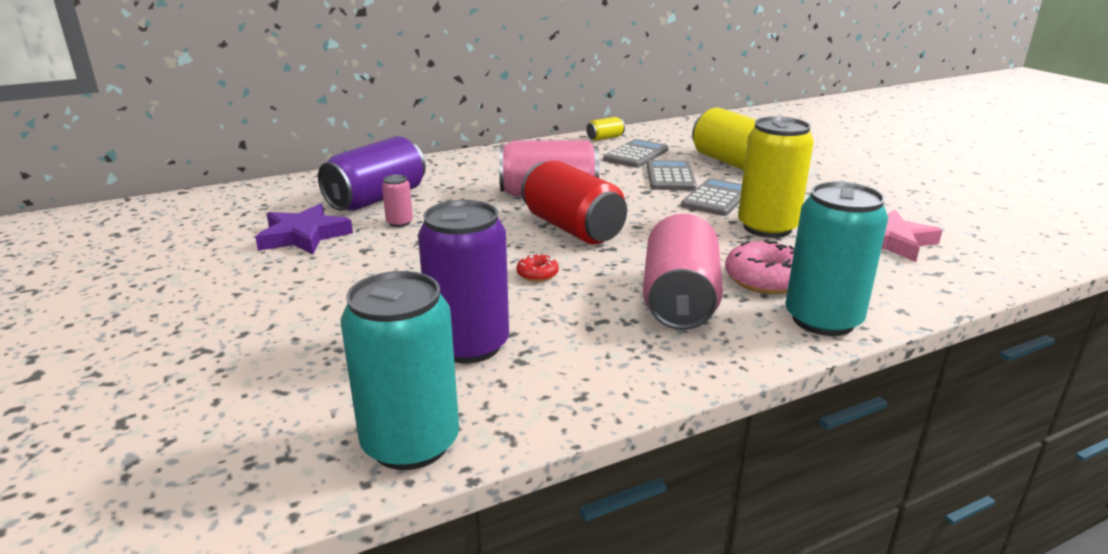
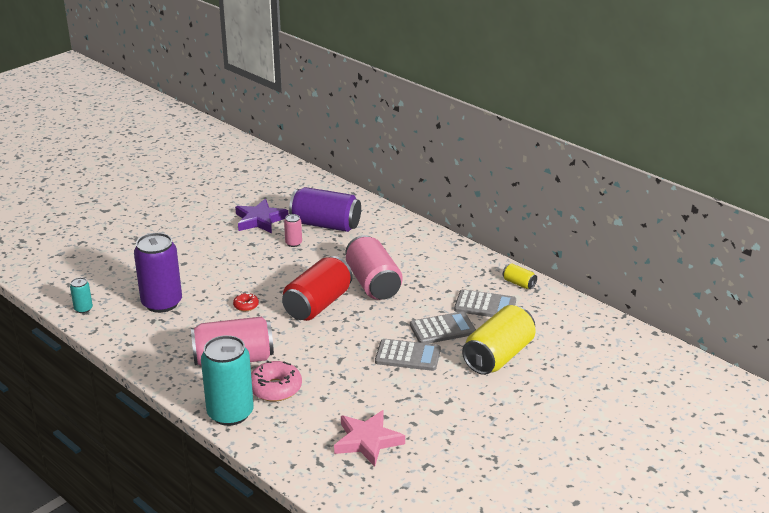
camera: 70 degrees right, 5 degrees up
(410, 443) = (83, 309): turquoise can -> turquoise can, size x0.45
(767, 227) = (362, 384): yellow can -> none

